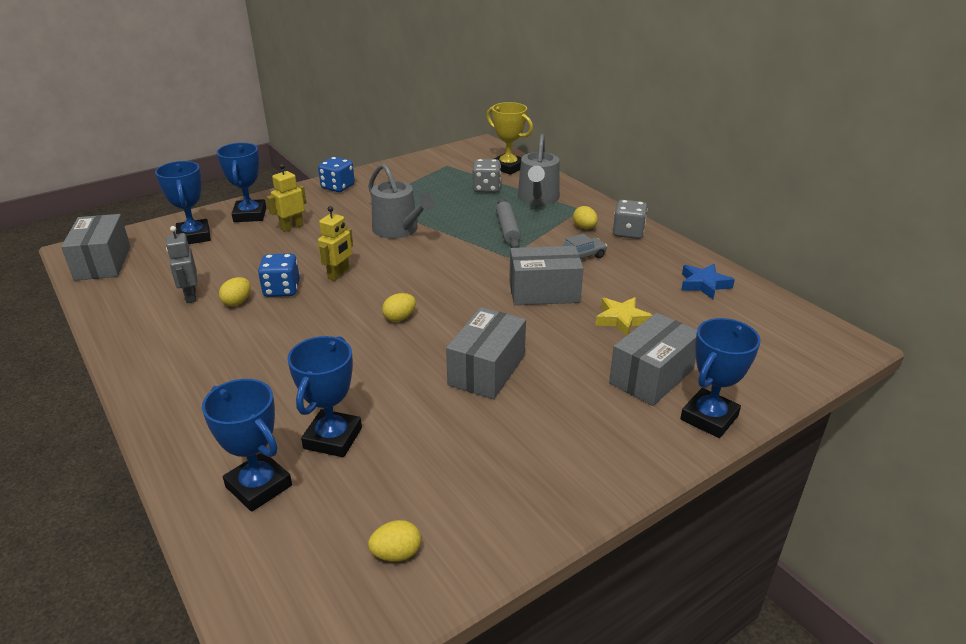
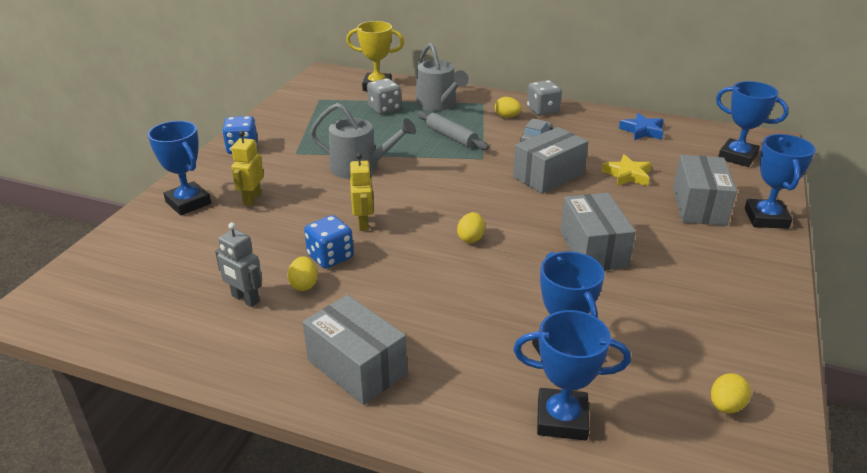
camera: 35 degrees left, 0 degrees up
(103, 263) = (85, 309): grey box -> grey box (356, 367)
(194, 236) = (156, 244): blue trophy -> blue trophy (737, 157)

